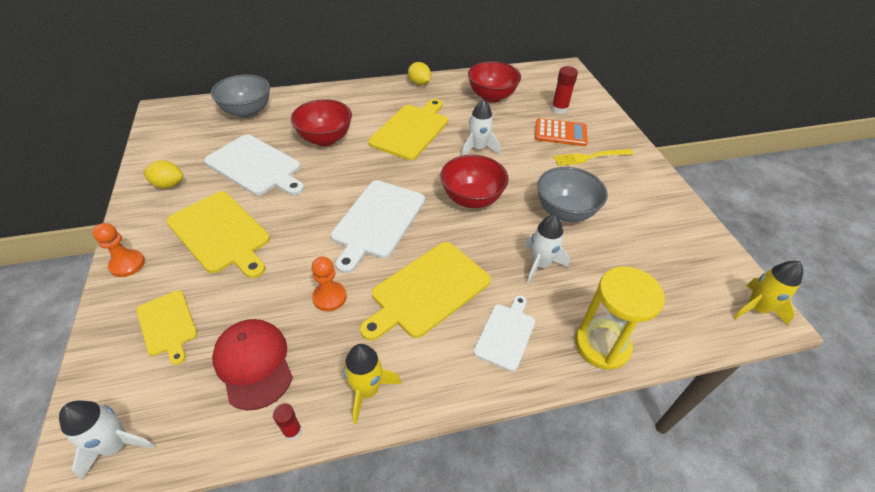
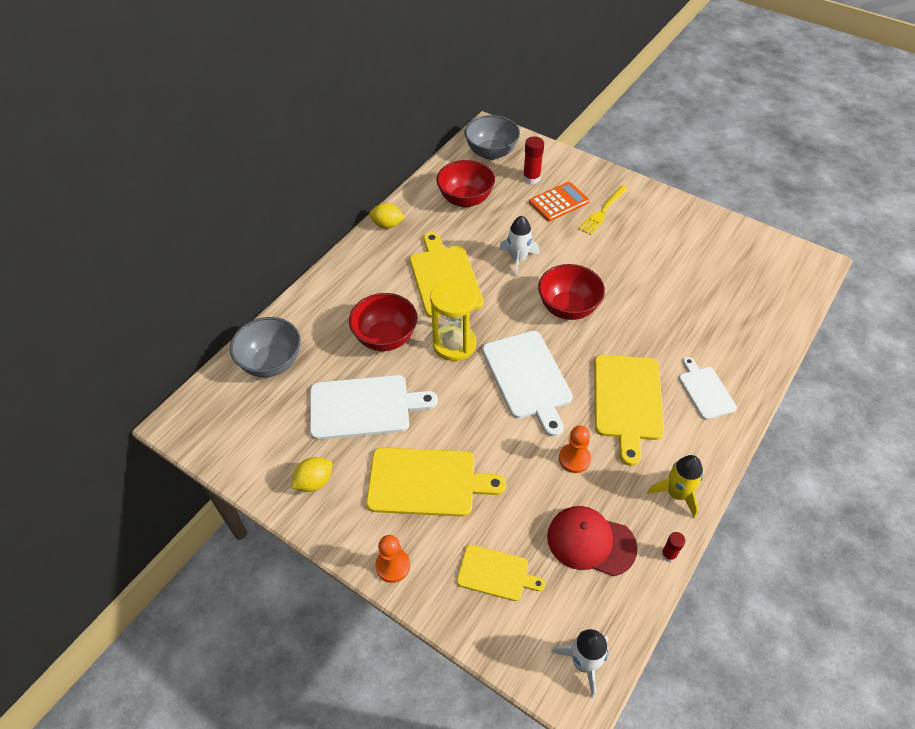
camera: 40 degrees left, 5 degrees up
(540, 264) = (669, 326): white rocket -> none
(565, 212) = (638, 272): grey bowl -> grey bowl (491, 153)
(602, 345) = (760, 353): yellow hourglass -> yellow hourglass (454, 344)
(756, 309) = (806, 263): yellow rocket -> none

